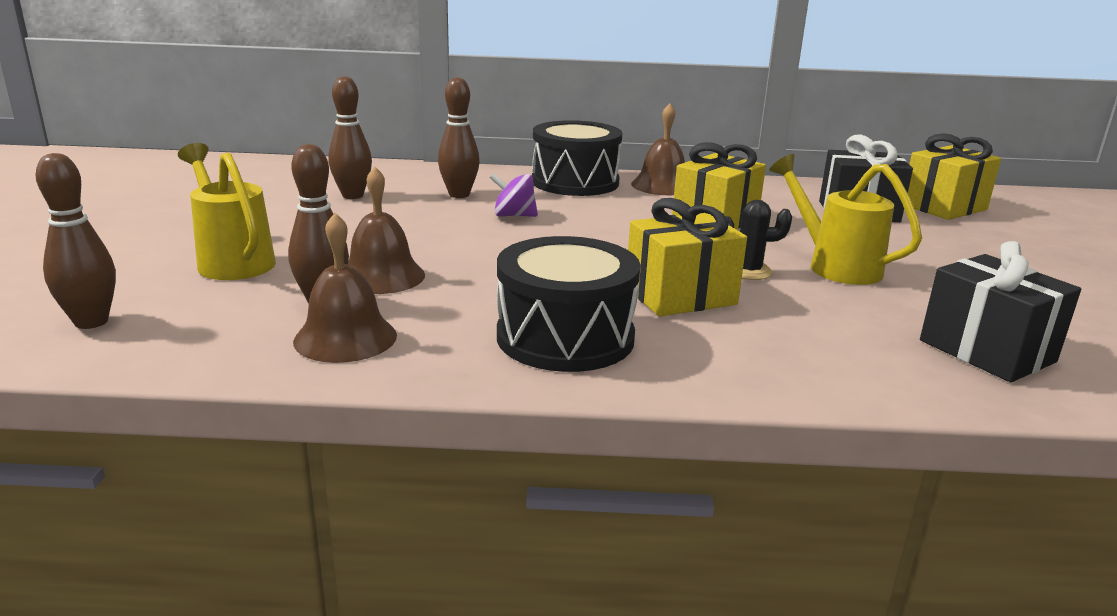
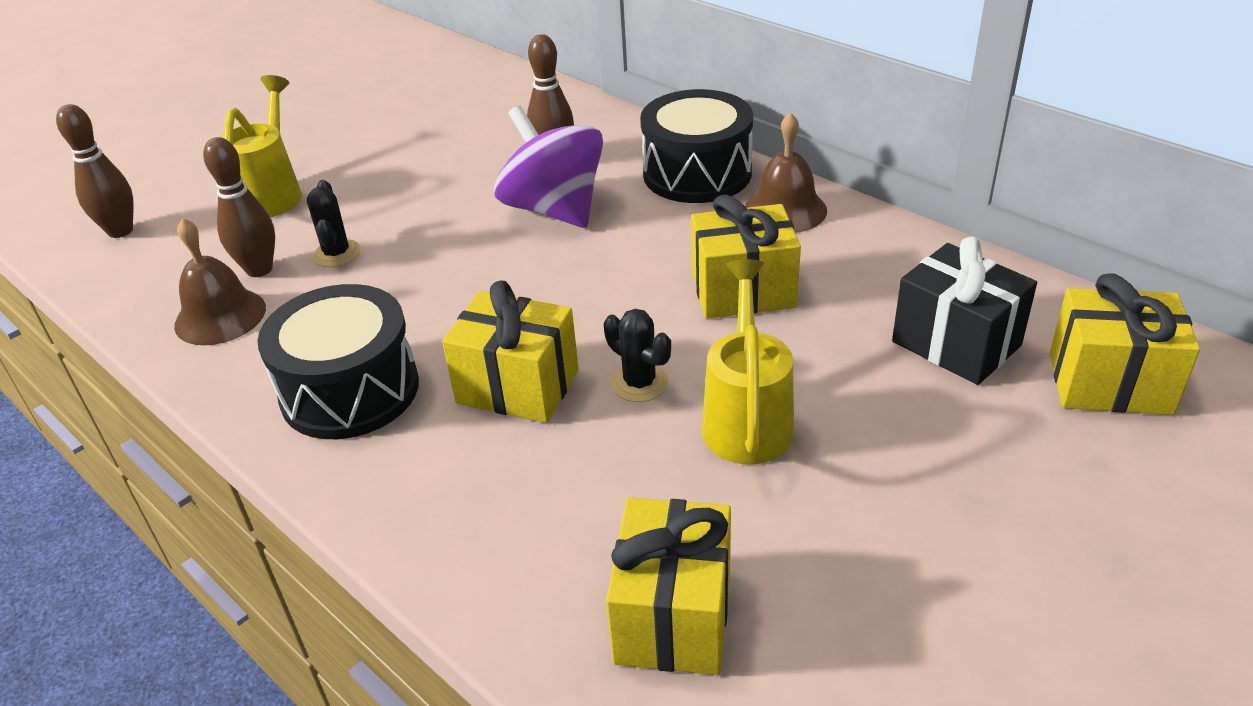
camera: 45 degrees right, 15 degrees up
(352, 196) = (464, 132): brown bowling pin -> none
(381, 276) = (336, 254): brown bell -> black cactus
(514, 215) = (554, 209): purple spinning top -> purple spinning top, size x2.00
(986, 351) = (673, 616): black gift -> yellow gift

